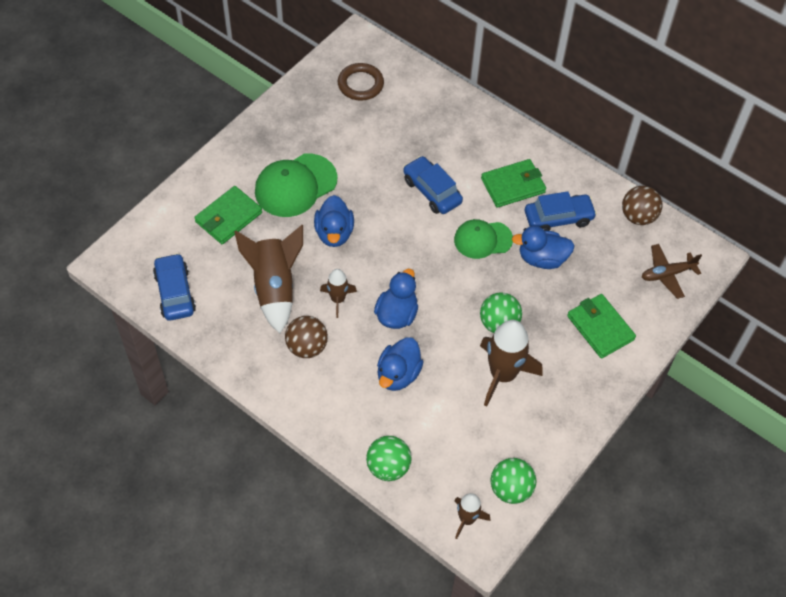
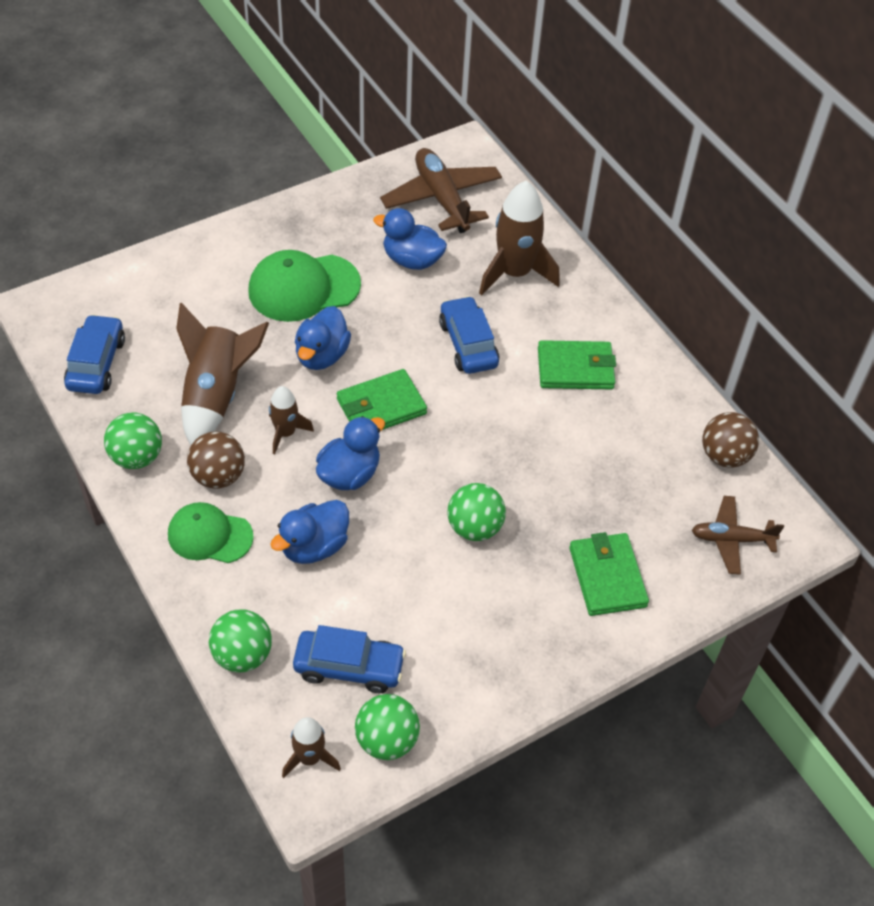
camera: 20 degrees right, 5 degrees down
(228, 217) = (205, 299): green wallet -> green wallet (381, 406)
(242, 353) = (137, 457): none -> green ball
(360, 84) = (442, 199): brown ring -> brown plane
(483, 239) = (504, 420): green cap -> green cap (210, 535)
(502, 374) = (448, 592): brown rocket -> brown rocket (514, 273)
(542, 259) = (570, 467): blue duck -> blue duck (412, 260)
(558, 218) = (616, 425): blue car -> blue car (349, 667)

